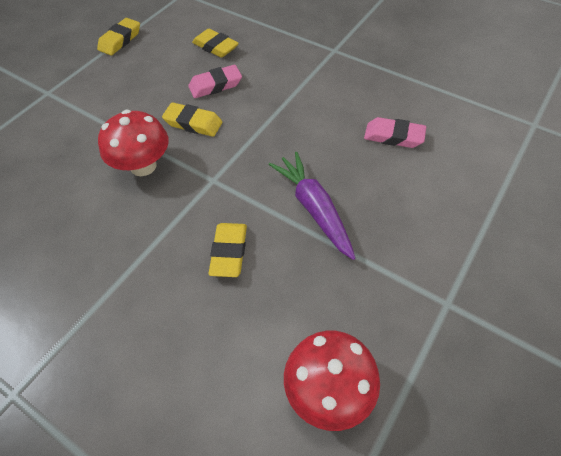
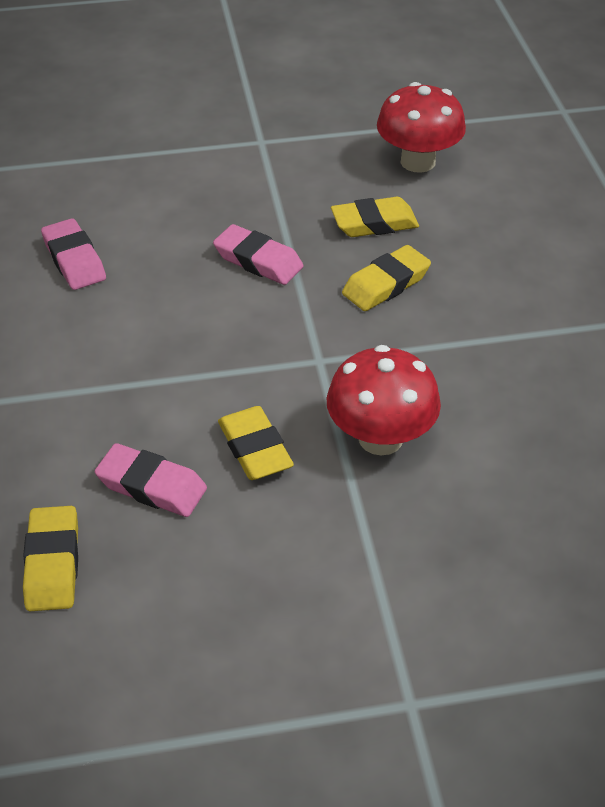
camera: 135 degrees left, 10 degrees down
(120, 40) = (171, 737): yellow eraser -> yellow eraser (374, 223)
(314, 208) = (258, 261): purple carrot -> pink eraser

